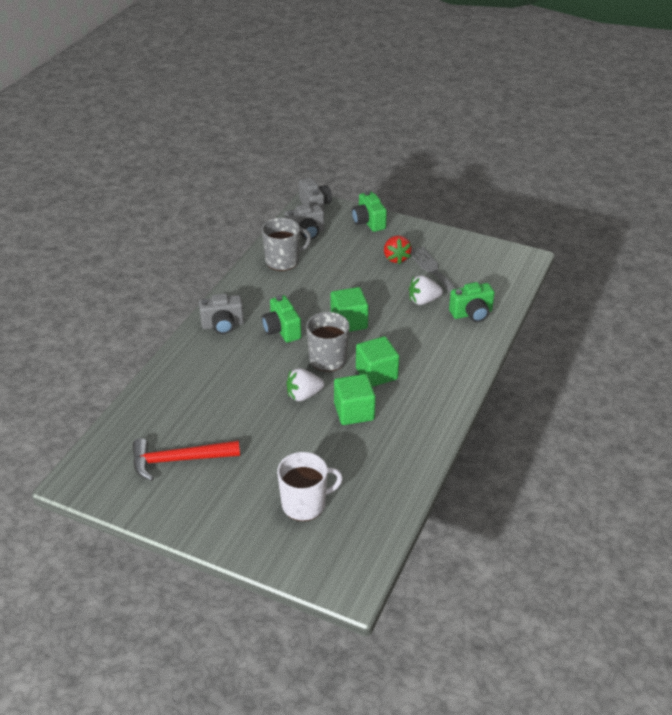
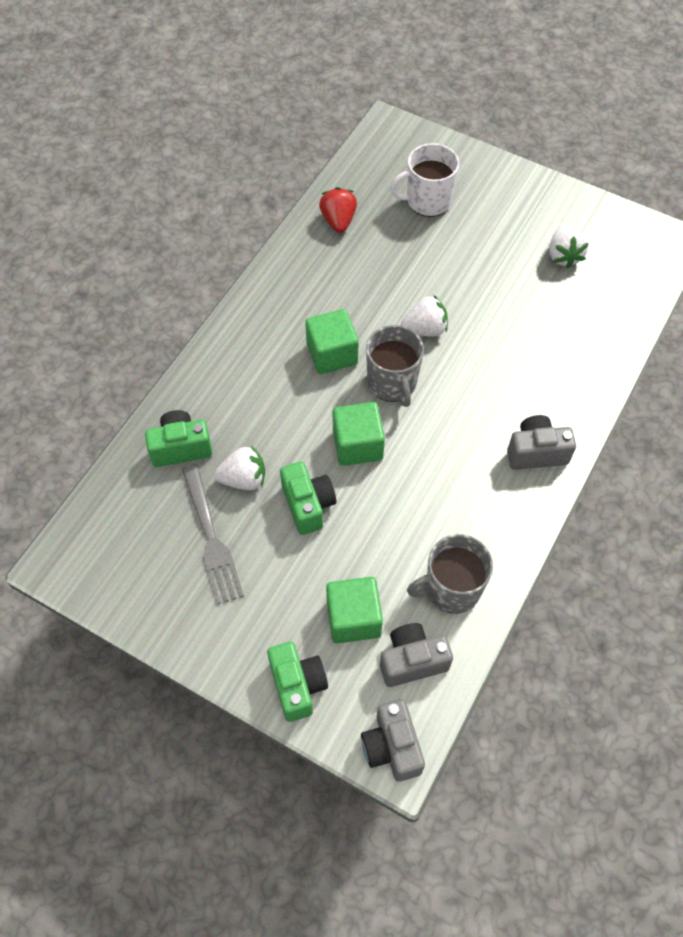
camera: 175 degrees left, 20 degrees up
(179, 460) = (563, 256): red hammer -> white strawberry
(282, 330) = (452, 436): green camera -> green camera (308, 505)
(354, 411) = (366, 302): green cube -> green cube (353, 618)
(396, 258) = (266, 580): red strawberry -> red strawberry (338, 220)

